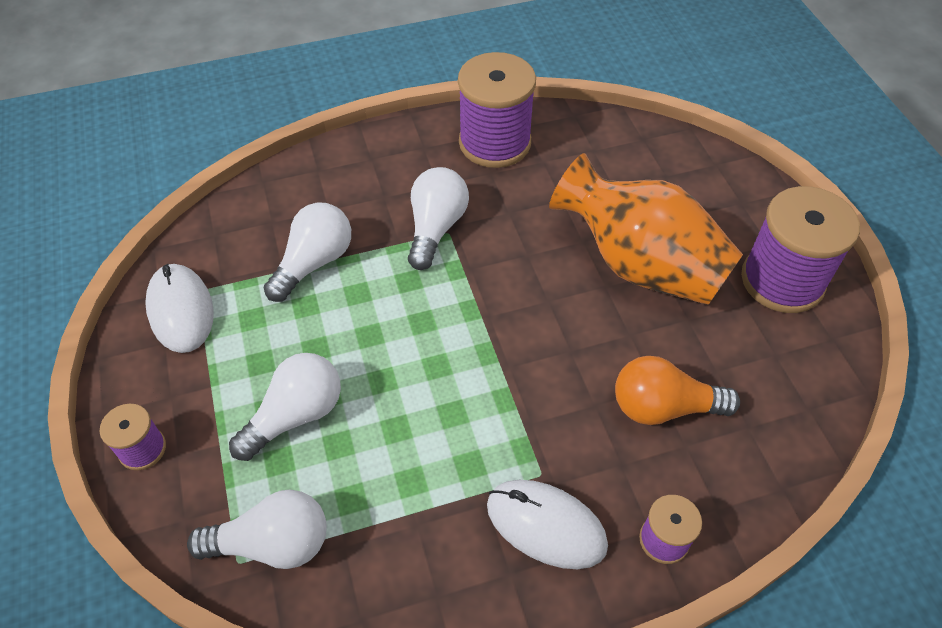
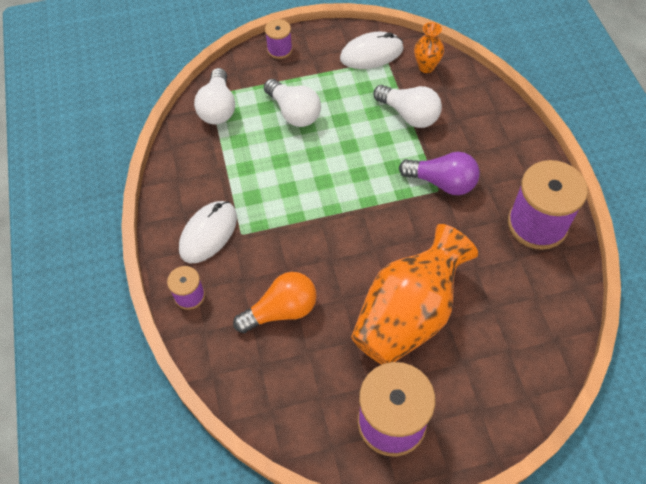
camera: 95 degrees right, 5 degrees up
(222, 242) = (426, 67): none -> orange vase
(436, 228) = (442, 182): white light bulb -> purple light bulb
(663, 407) = (281, 310): orange light bulb -> orange light bulb turned 60 degrees clockwise

